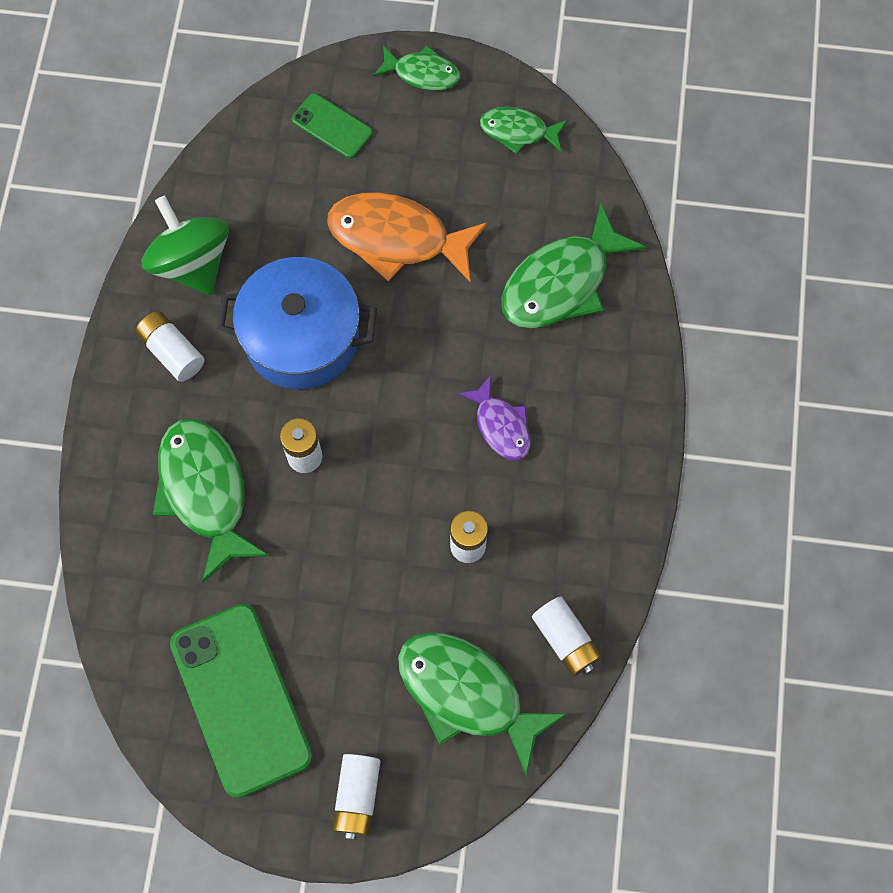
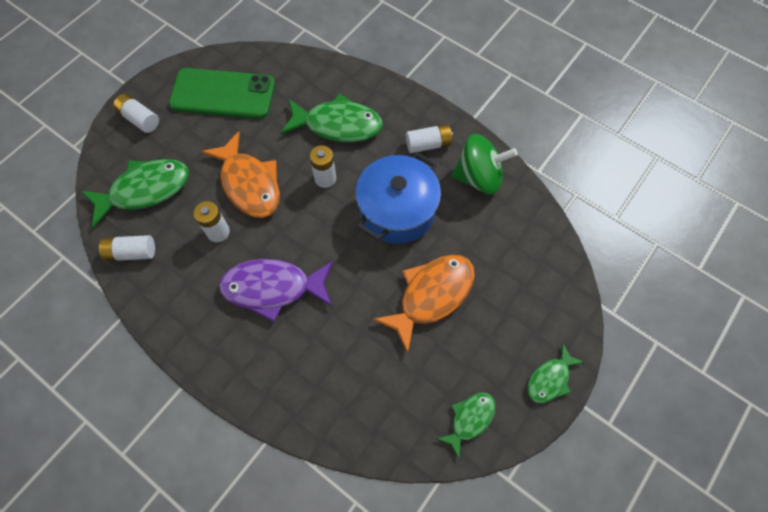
camera: 120 degrees right, 5 degrees down
(332, 126) = (535, 298): green phone -> none
(372, 554) = (249, 184): none -> orange fish
(500, 425) = (273, 288): purple fish -> purple fish, size x1.77
(562, 282) = (340, 380): green fish -> none

